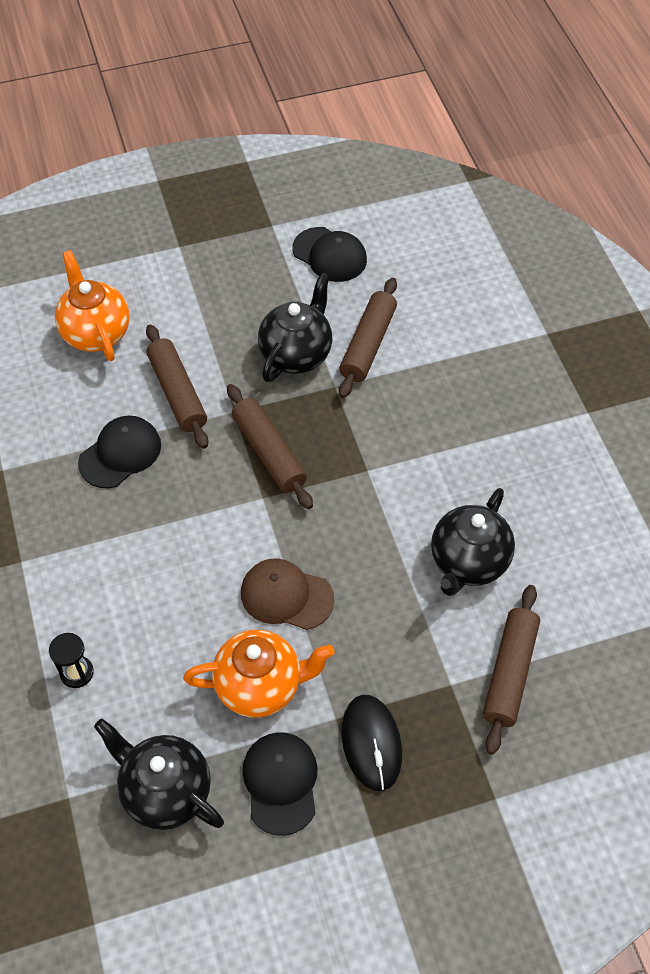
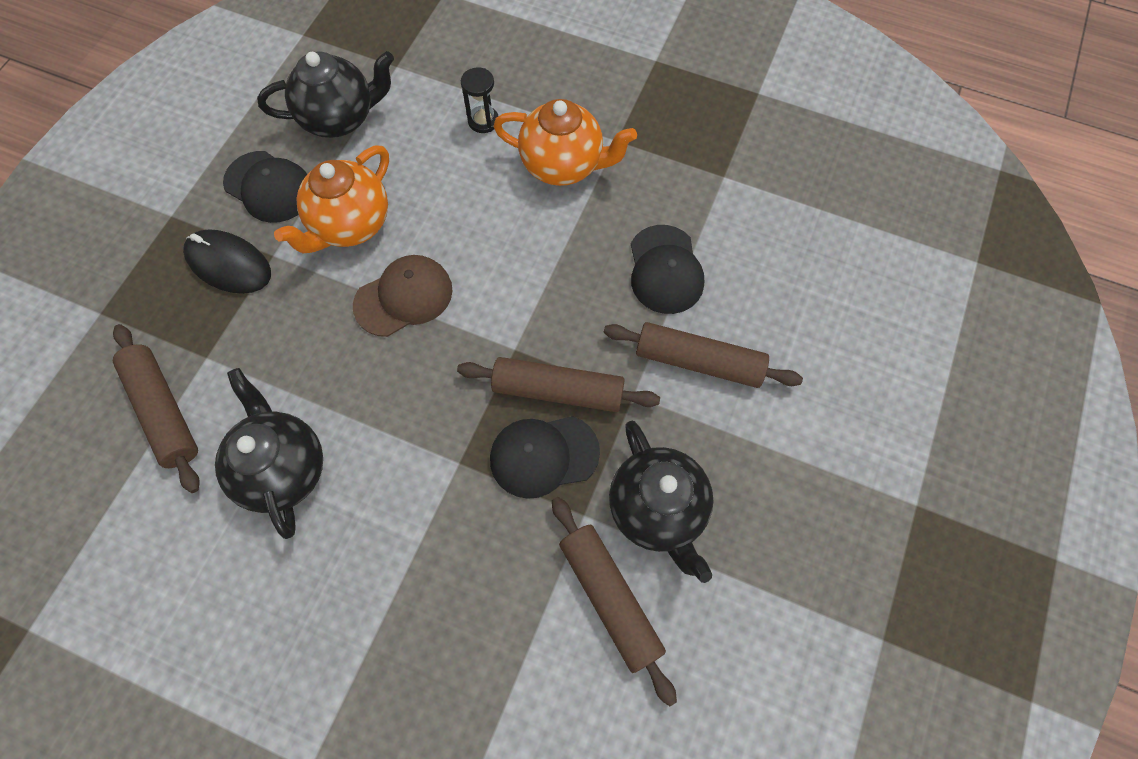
camera: 130 degrees right, 10 degrees up
(96, 333) = (837, 340): orange teapot -> orange teapot (563, 165)
(330, 255) = (781, 671): black cap -> black cap (543, 455)

